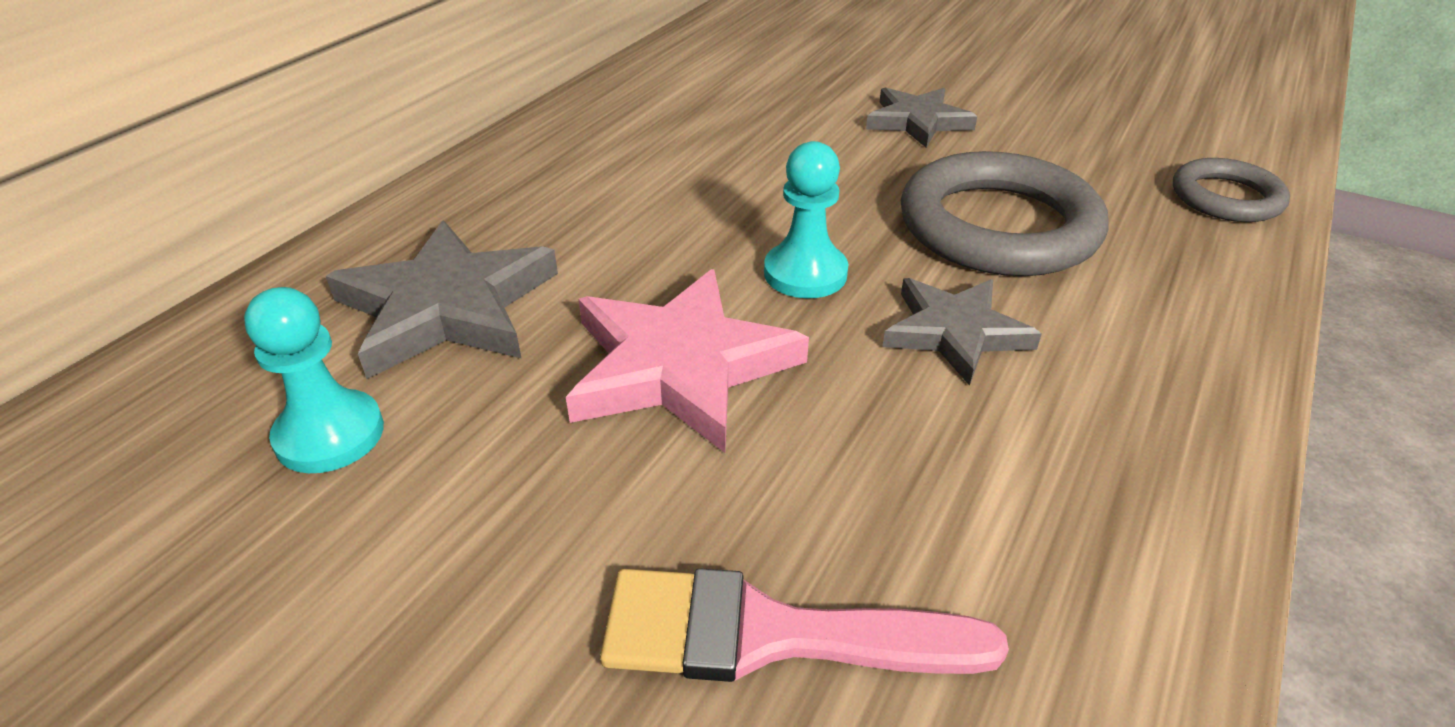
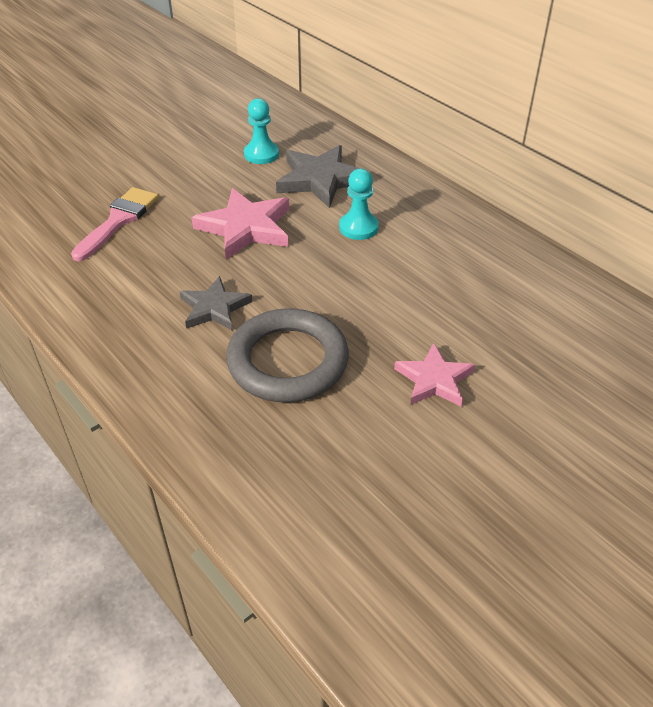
camera: 110 degrees right, 5 degrees up
(805, 273) = (287, 277): turquoise pawn -> turquoise pawn (358, 227)
(917, 121) = (434, 380): grey star -> pink star
(1226, 198) = (258, 492): grey ring -> none

